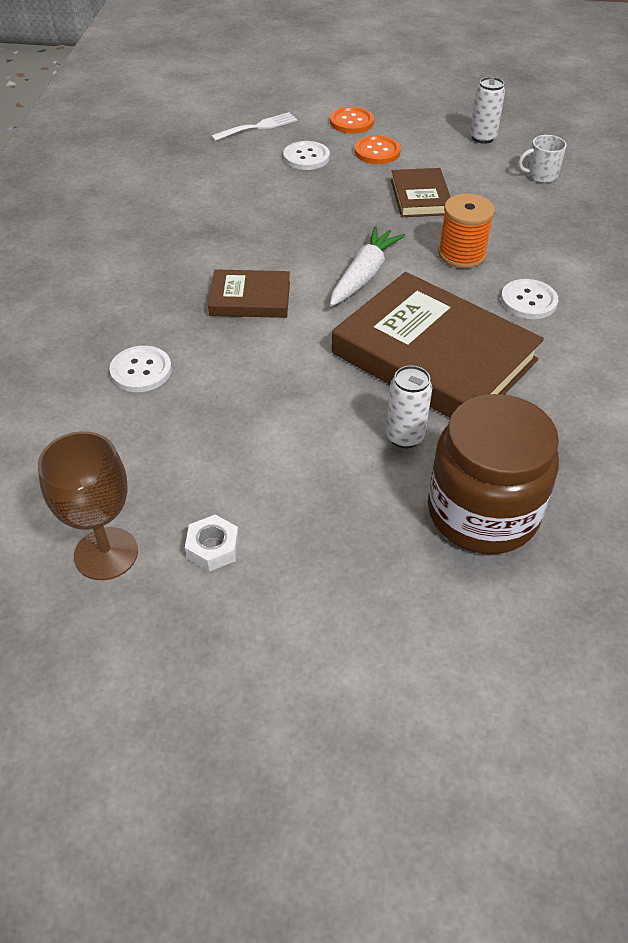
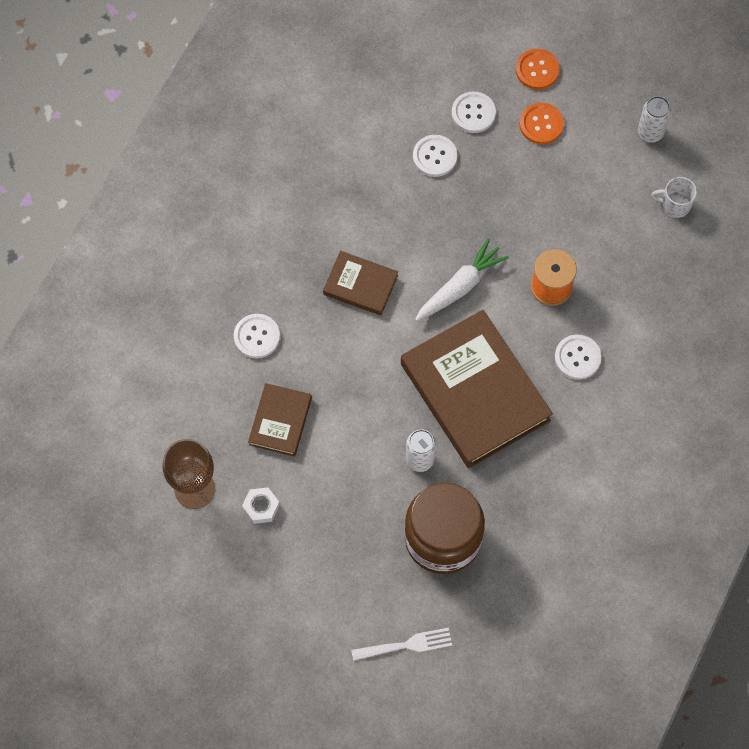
camera: 20 degrees right, 20 degrees up
(258, 127) = (446, 51): white fork -> white fork (406, 645)
(283, 191) = (434, 156): none -> white button
(420, 197) = (551, 202): brown book -> brown book (280, 421)

